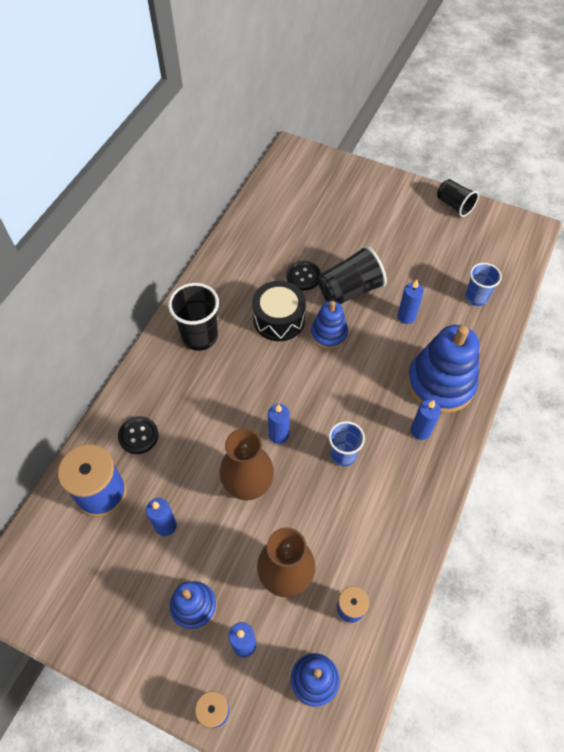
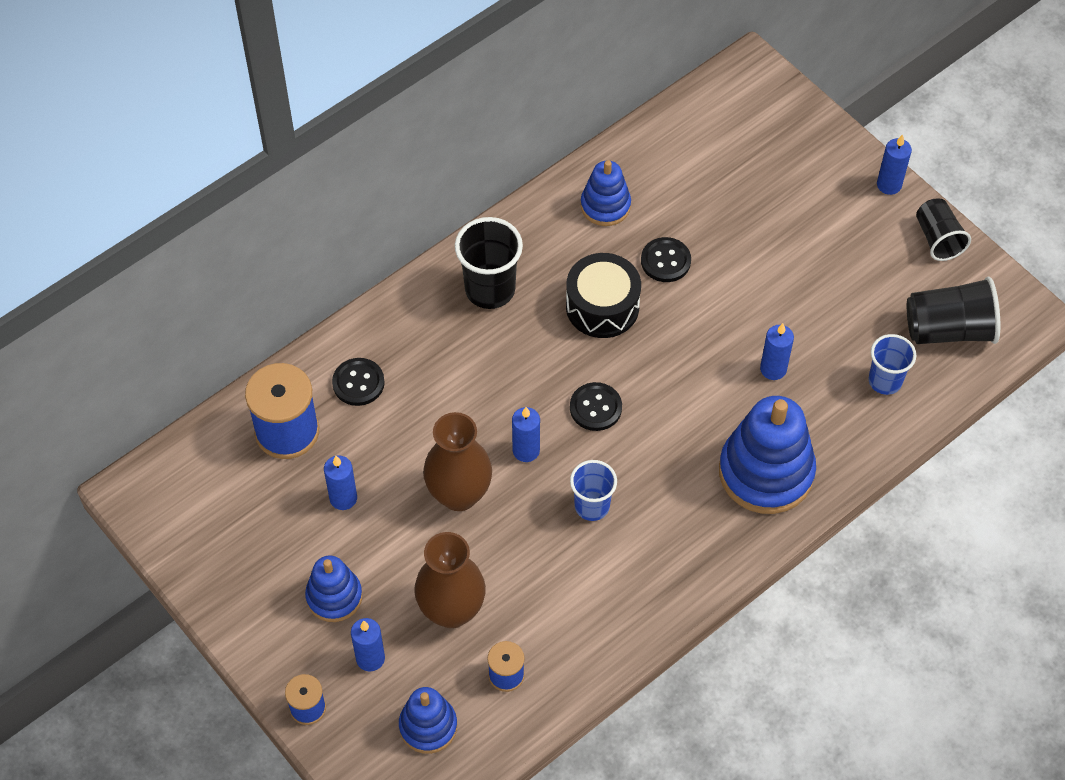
camera: 25 degrees right, 0 degrees up
(309, 386) = (595, 408): none -> black button
(329, 334) = (657, 351): blue stacking toy -> blue stacking toy (605, 206)
(349, 290) = (717, 304): black cup -> black cup (949, 329)
(420, 431) = (705, 518): blue candle -> blue candle (889, 185)

